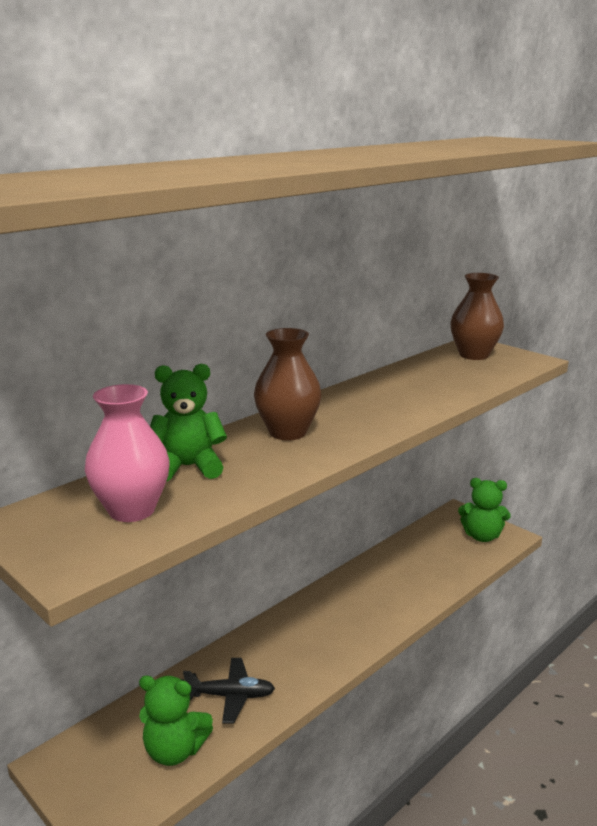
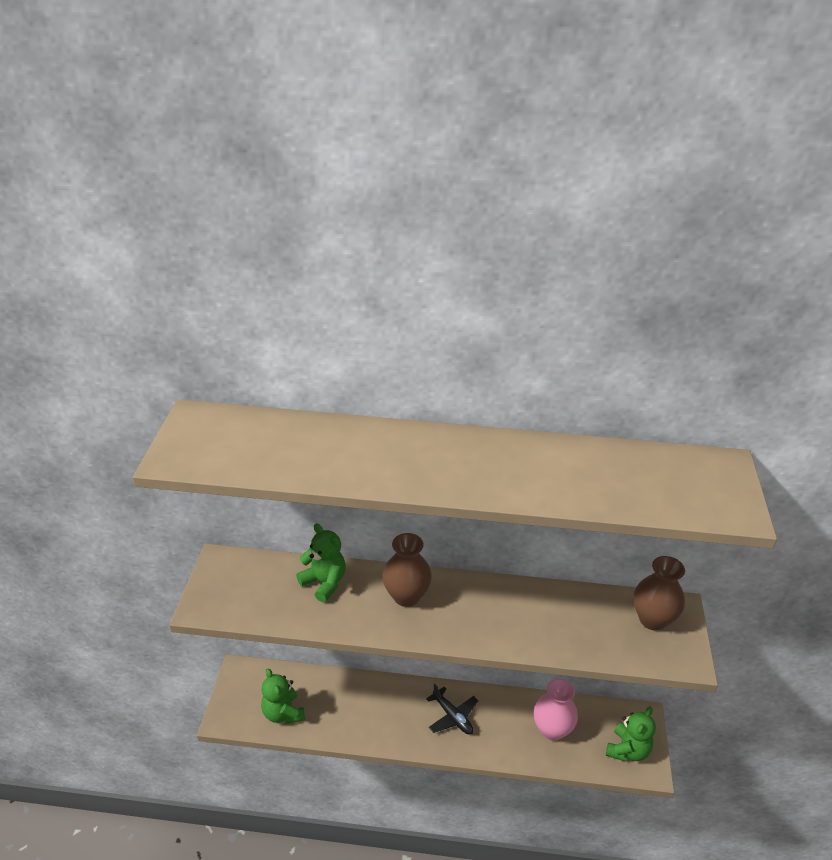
camera: 50 degrees right, 15 degrees up
(132, 510) = (263, 593): pink vase -> pink vase (552, 729)
(231, 696) = (338, 710): black plane -> black plane (452, 716)
(482, 536) = (627, 750): green teddy bear -> green teddy bear turned 120 degrees counterclockwise

